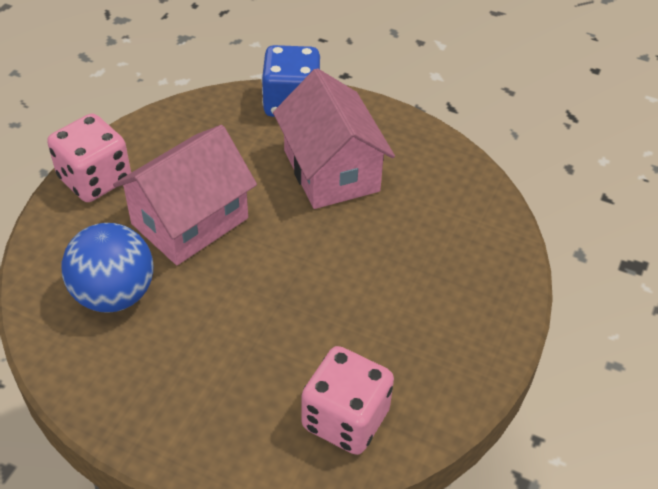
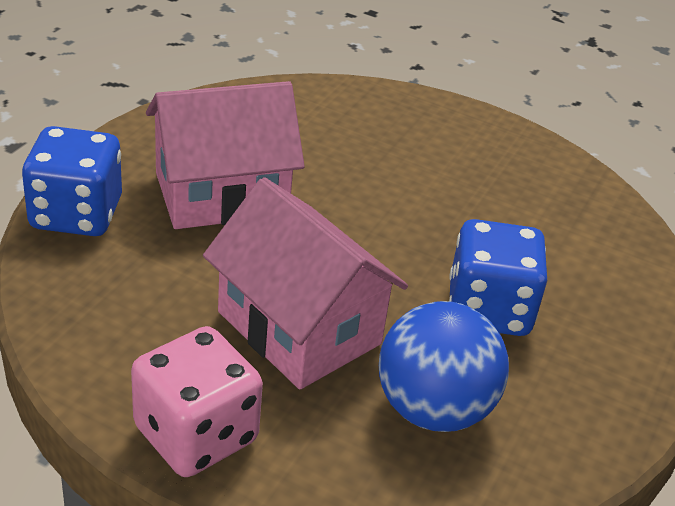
camera: 90 degrees left, 10 degrees down
(220, 332) = (488, 309): none -> blue dice
(345, 419) = (588, 225): pink dice -> none

